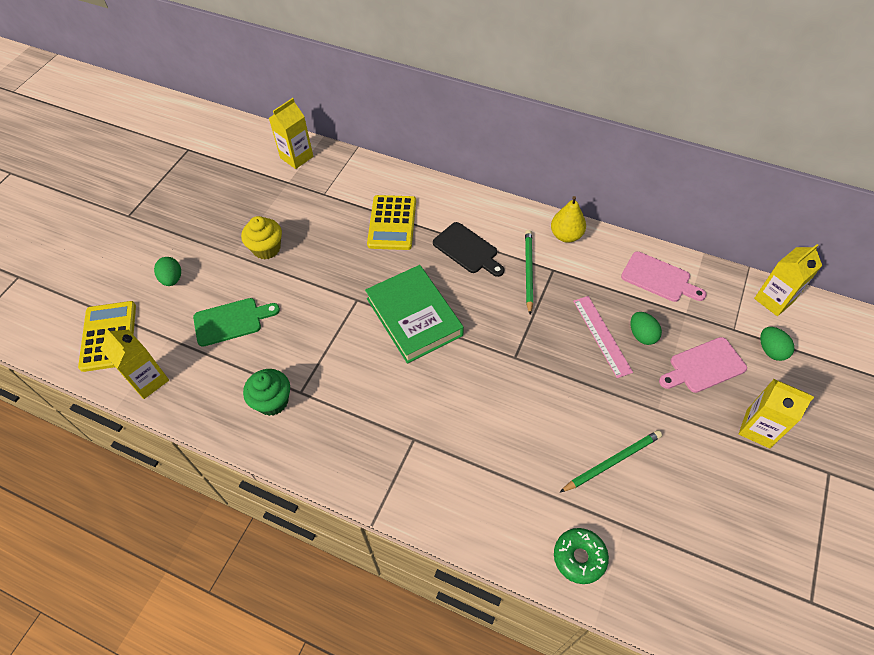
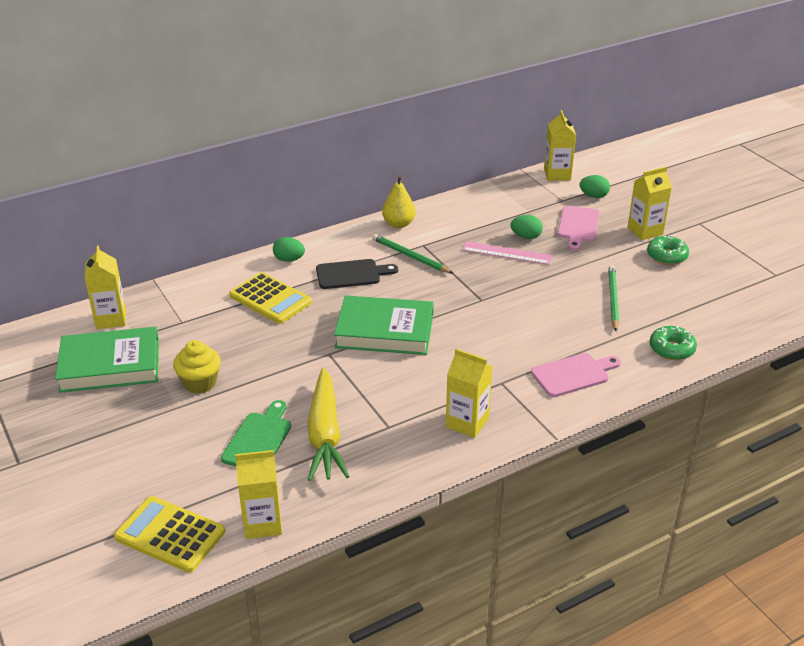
camera: 55 degrees left, 20 degrees down
(172, 279) = (153, 460): green egg -> green egg (289, 259)
(249, 191) = (110, 365): none -> green book
(263, 357) = (325, 434): none -> yellow carrot
(272, 401) = (379, 447): green cupcake -> none
(343, 444) = (467, 423): none -> yellow carton
(659, 278) = (487, 206): pink cutting board -> pink cutting board (573, 374)
(734, 472) = (667, 256): none -> green donut

